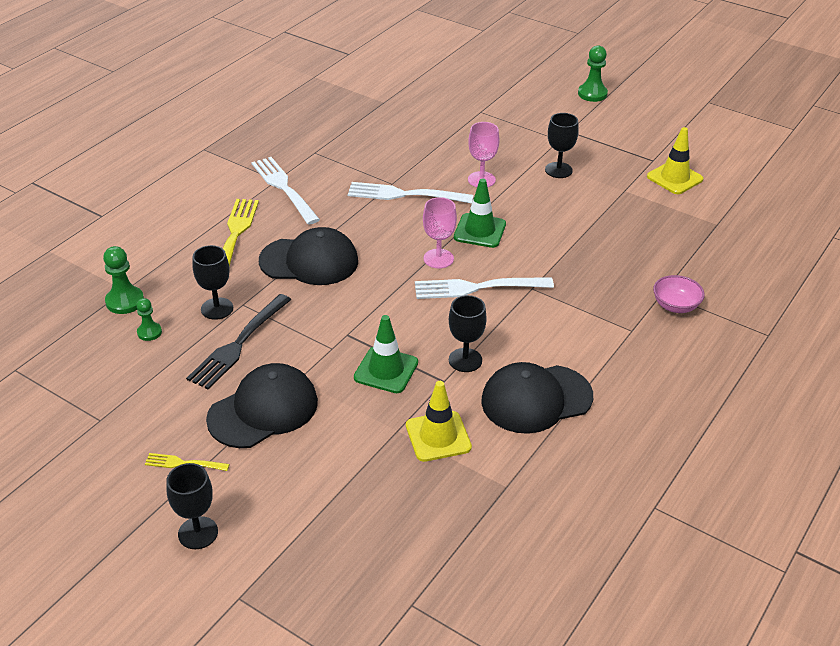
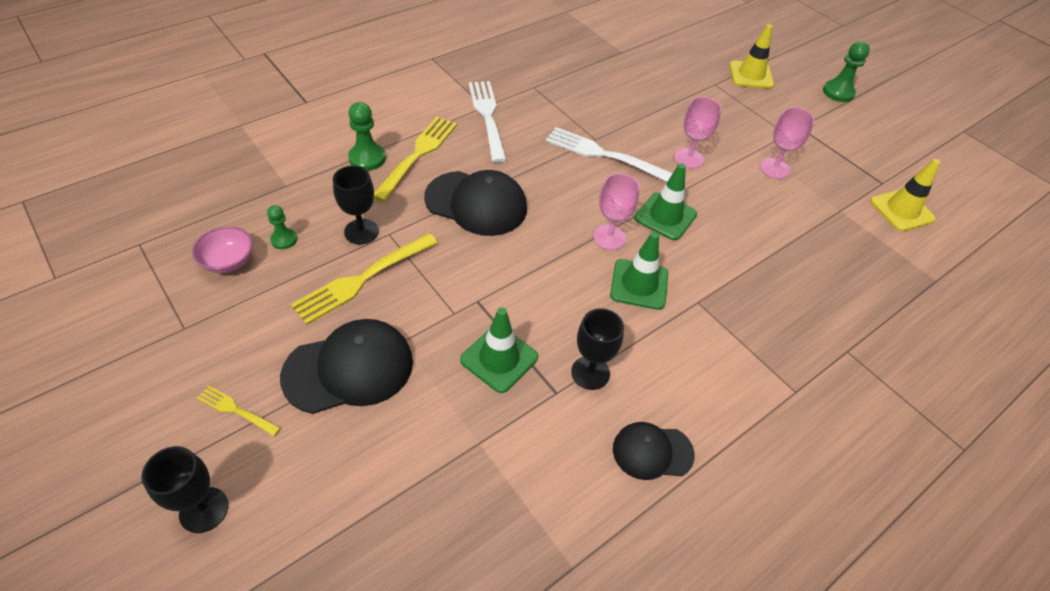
camera: 15 degrees right, 10 degrees up
(125, 301) = (279, 198): green pawn -> green pawn (367, 158)
(239, 343) = (363, 278): black fork -> yellow fork
(438, 436) = (520, 467): yellow traffic cone -> yellow traffic cone (751, 75)
(478, 287) = (639, 284): white fork -> green traffic cone
(536, 399) = (652, 452): black cap -> black cap, size x0.60
(558, 170) = (774, 168): black goblet -> pink goblet
(675, 306) = (858, 374): pink bowl -> pink bowl (228, 261)

